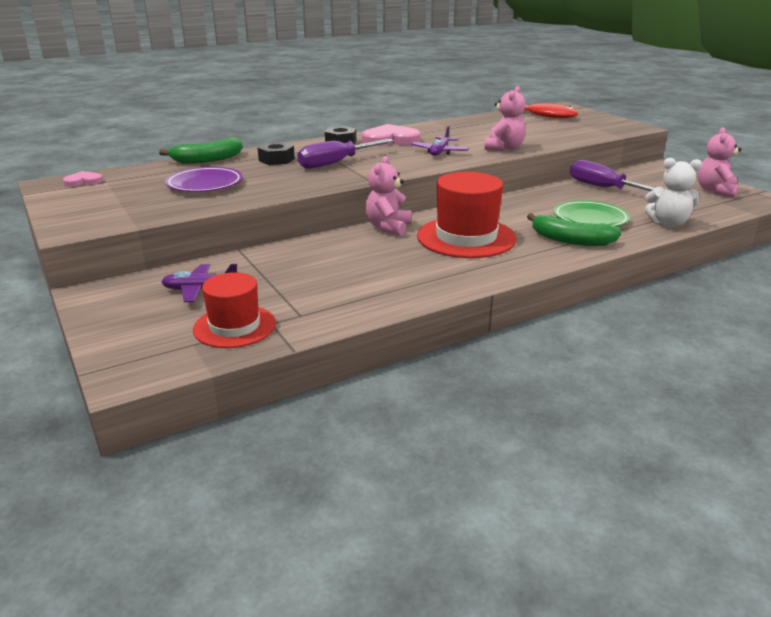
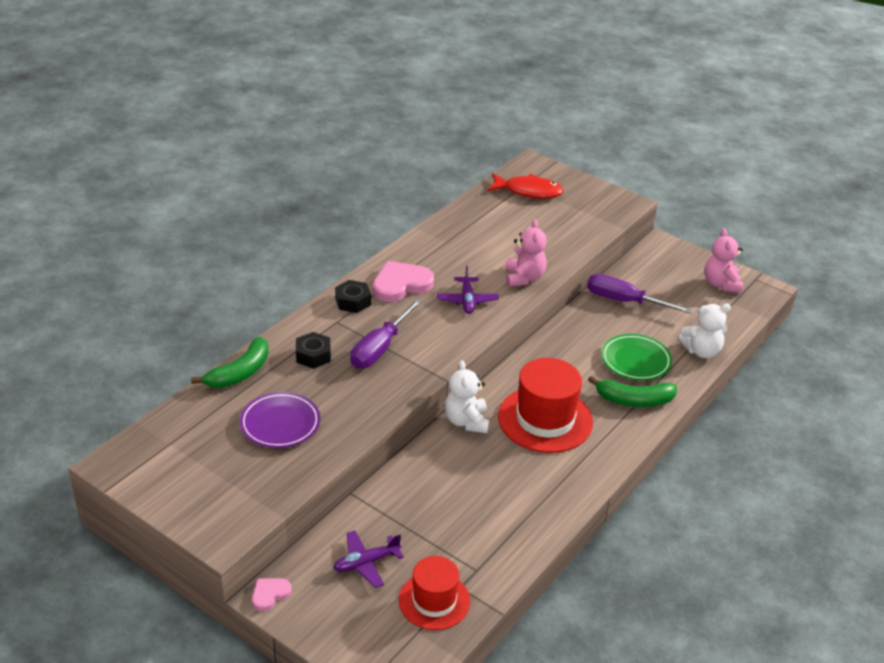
camera: 25 degrees left, 10 degrees up
(83, 181) = (144, 450): pink heart -> pink heart (270, 594)
(388, 227) = (466, 421): pink teddy bear -> white teddy bear

